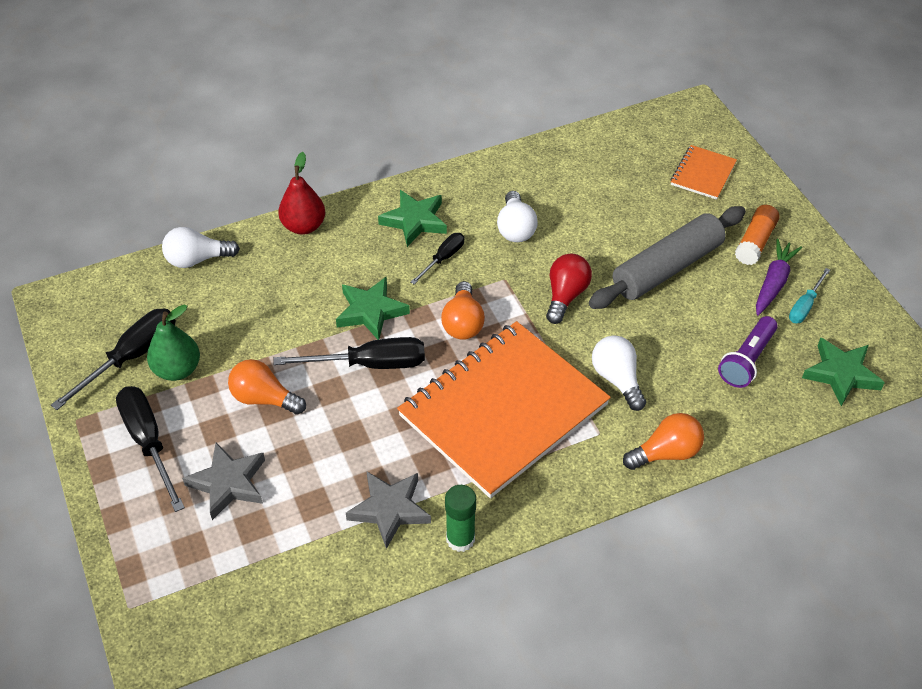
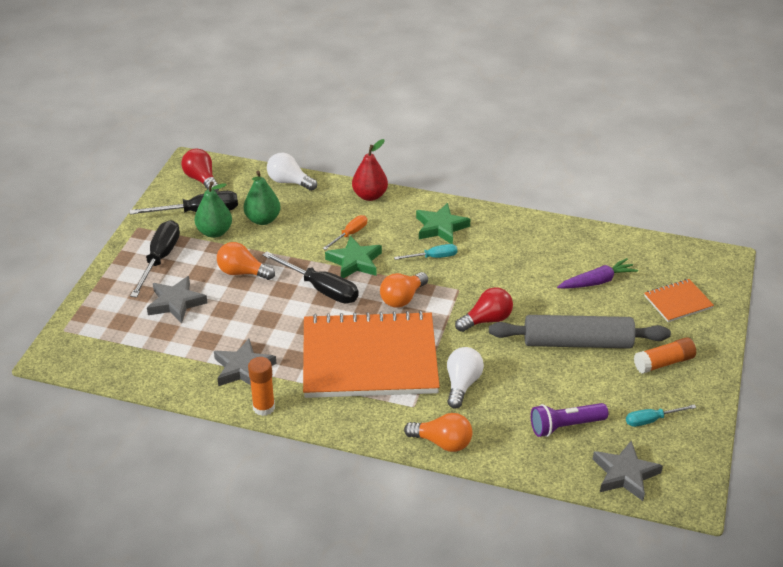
camera: 40 degrees right, 10 degrees down
(89, 314) = (201, 179): none -> red light bulb
(217, 322) = (263, 220): none -> green pear
(264, 399) = (242, 272): orange light bulb -> orange light bulb turned 45 degrees counterclockwise
(331, 283) = (350, 234): none -> orange screwdriver
(443, 258) = (433, 257): black screwdriver -> turquoise screwdriver
(460, 539) = (264, 407): green glue stick -> orange glue stick
(515, 228) = (501, 265): white light bulb -> none
(773, 283) = (645, 394): purple carrot -> purple carrot (597, 281)
(841, 374) = (625, 474): green star -> grey star

